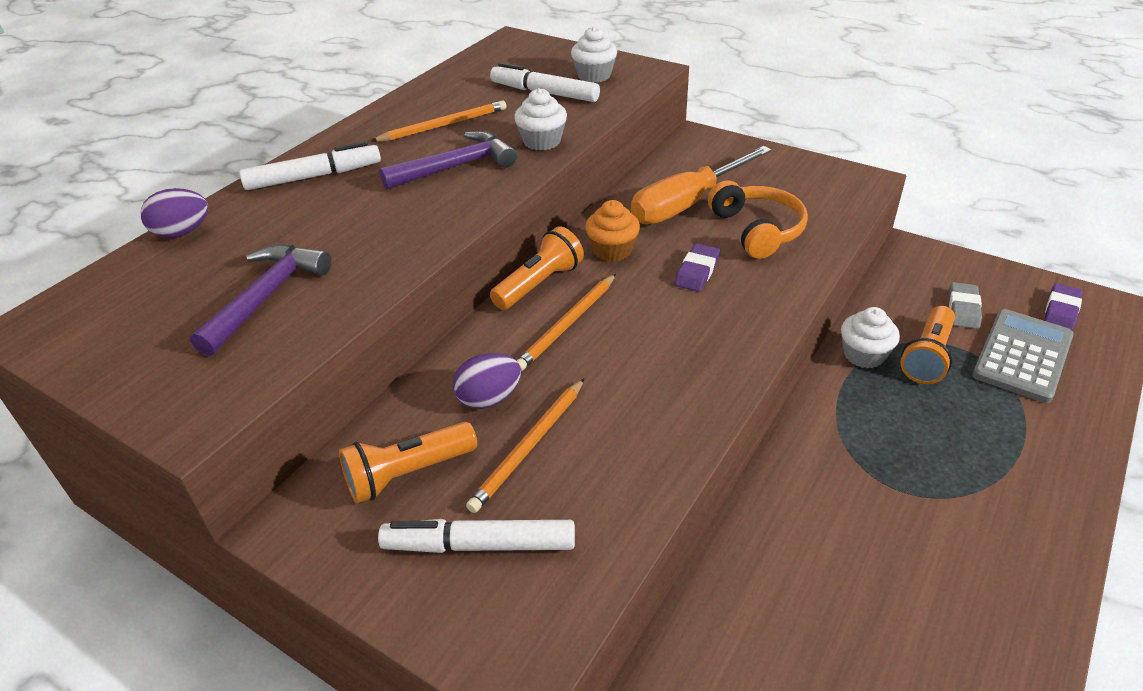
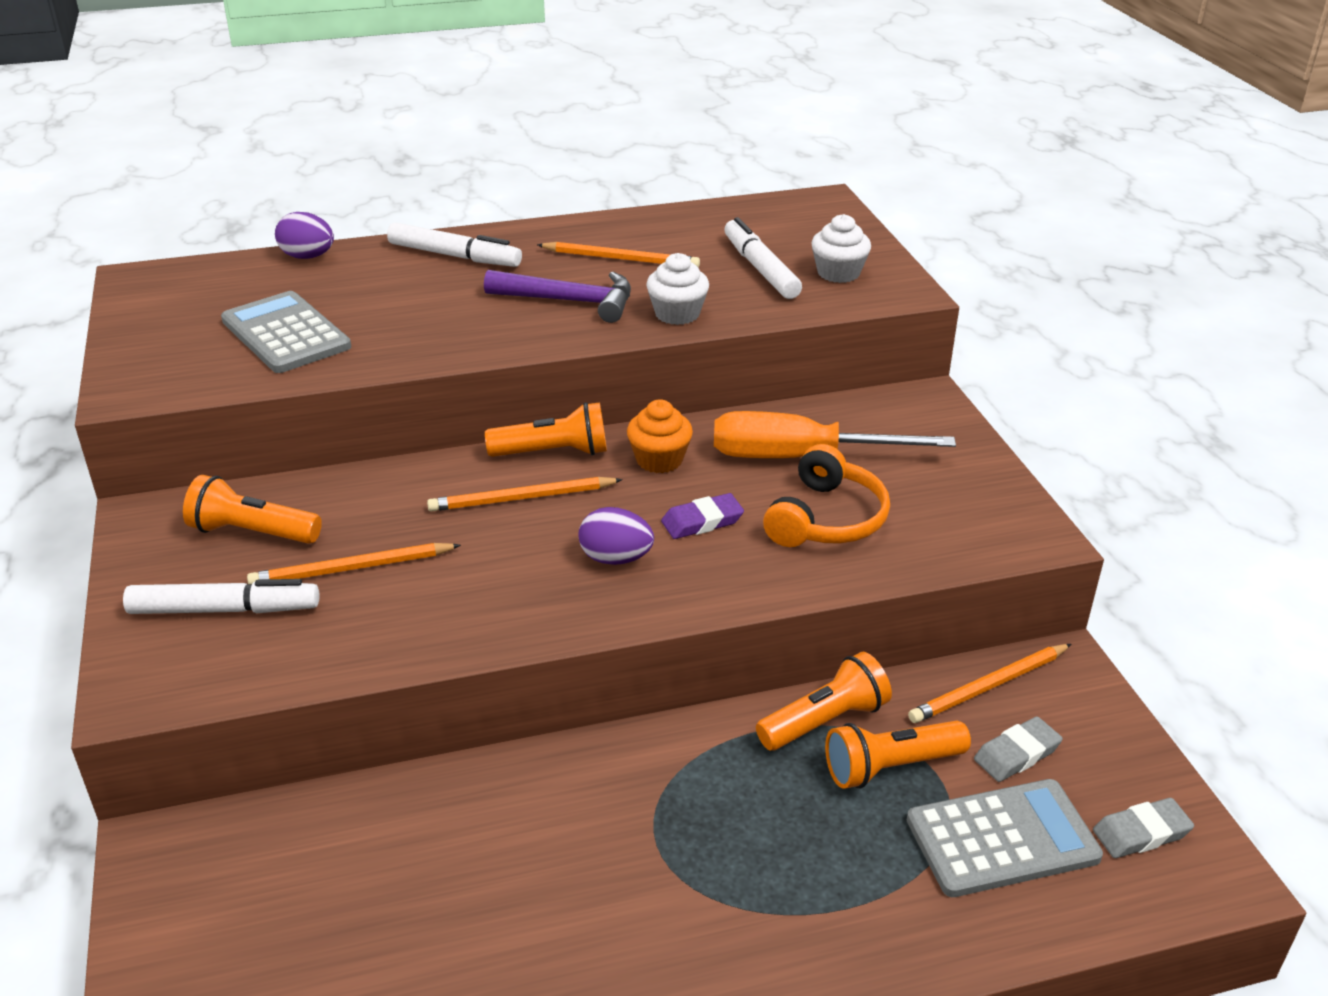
camera: 40 degrees right, 5 degrees down
(267, 296) = (285, 334): purple hammer -> grey calculator
(480, 545) = (223, 609): white marker -> white marker turned 135 degrees clockwise
(489, 398) = (379, 517): purple egg -> purple egg (615, 558)
(864, 355) = (825, 721): white cupcake -> orange flashlight
(901, 283) = (989, 686): none -> orange pencil
(1061, 310) = (1141, 833): purple eraser -> grey eraser

